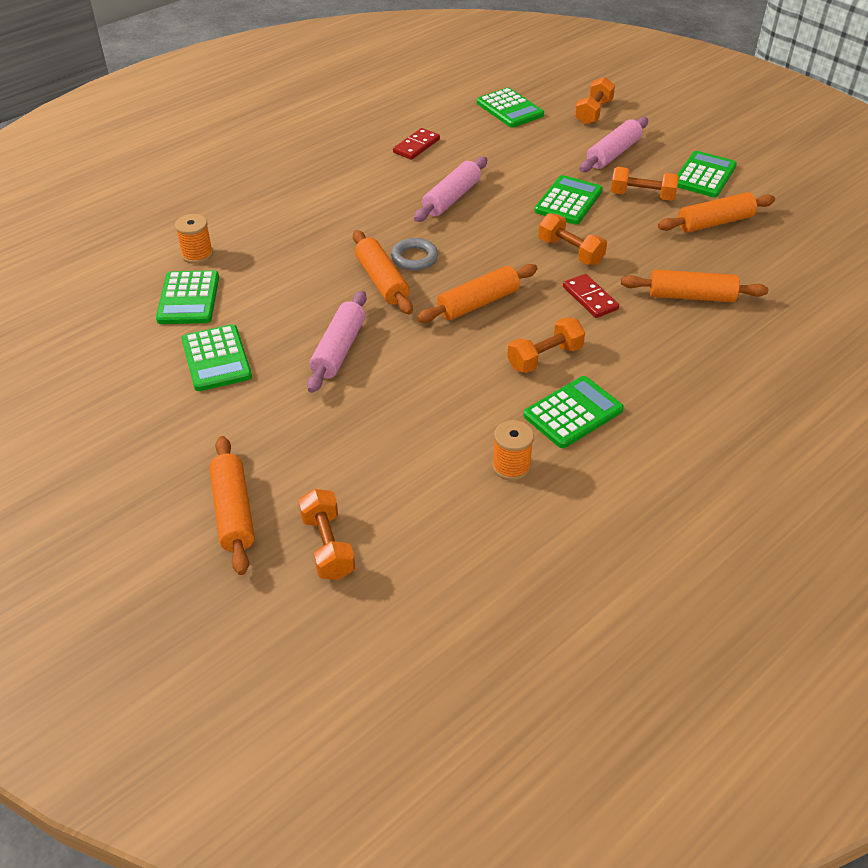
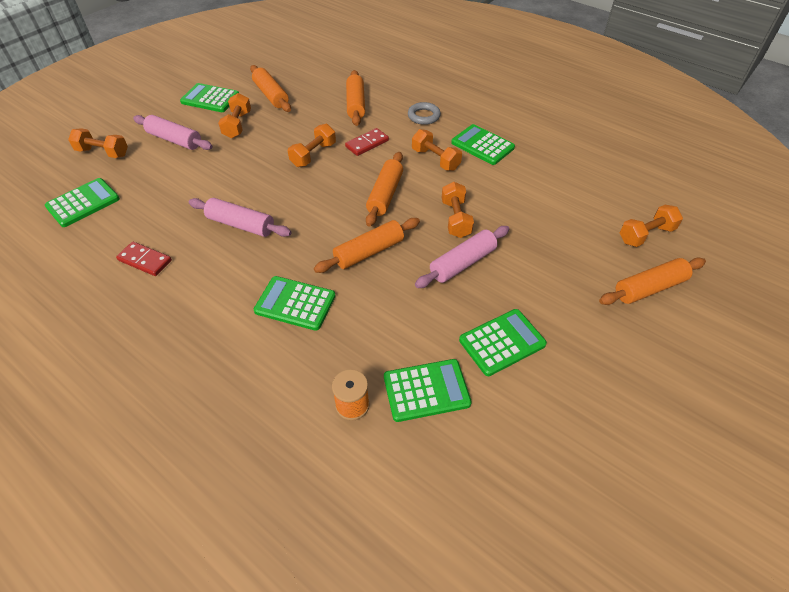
camera: 100 degrees left, 5 degrees up
(339, 349) = (462, 263): pink rolling pin -> pink rolling pin turned 45 degrees counterclockwise
(414, 258) = (333, 236): grey ring -> grey ring (423, 116)
(417, 357) = (455, 219): none -> orange dumbbell
(478, 303) = (385, 195): orange rolling pin -> orange rolling pin turned 60 degrees clockwise
(511, 466) = (539, 166): orange spool -> none
(568, 201) = (245, 159): green calculator -> green calculator (295, 303)

